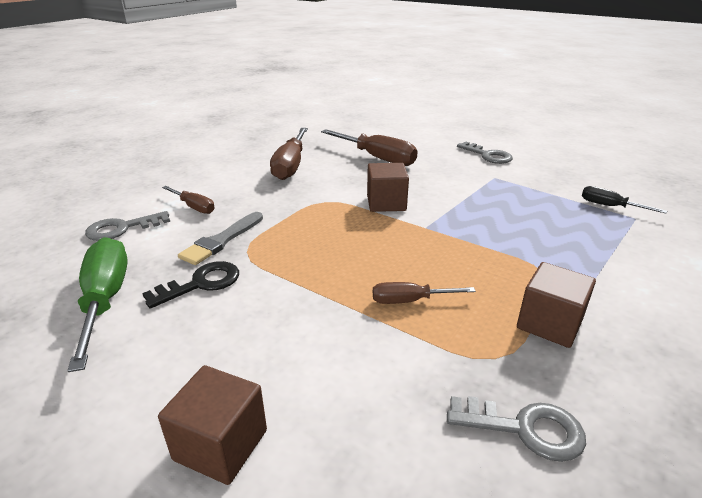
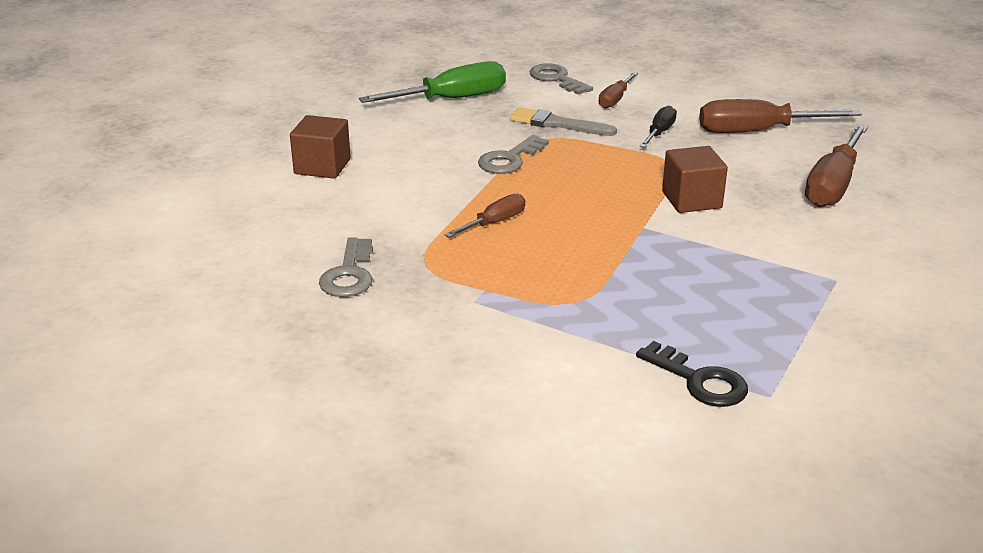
camera: 80 degrees right, 0 degrees up
(201, 283) = (485, 128): black key -> black key (699, 381)
(410, 301) = (494, 223): brown screwdriver -> brown screwdriver turned 60 degrees clockwise
(488, 155) = (927, 276): grey key -> grey key (509, 159)
(549, 324) = (482, 296): brown cube -> none
(610, 206) = (798, 377): black screwdriver -> black screwdriver (659, 133)

